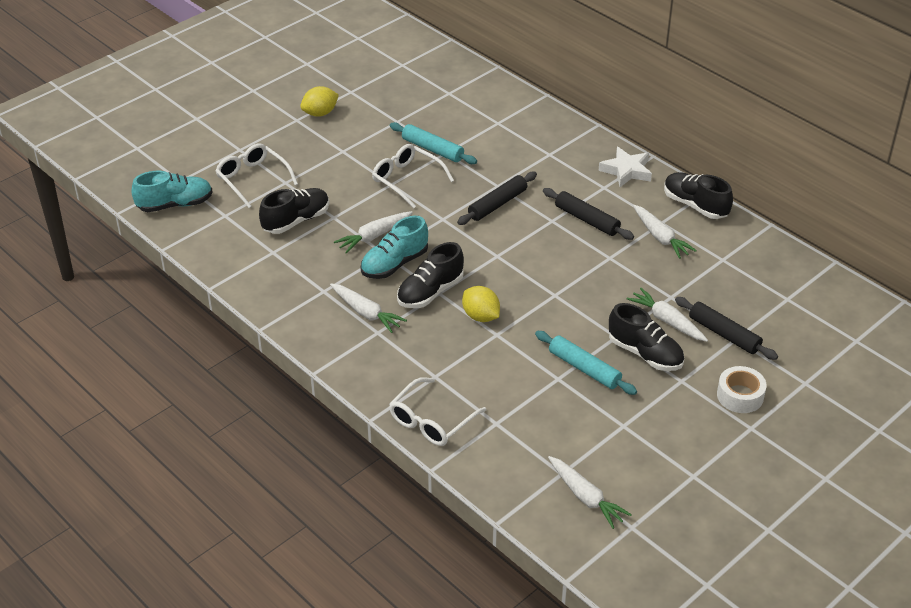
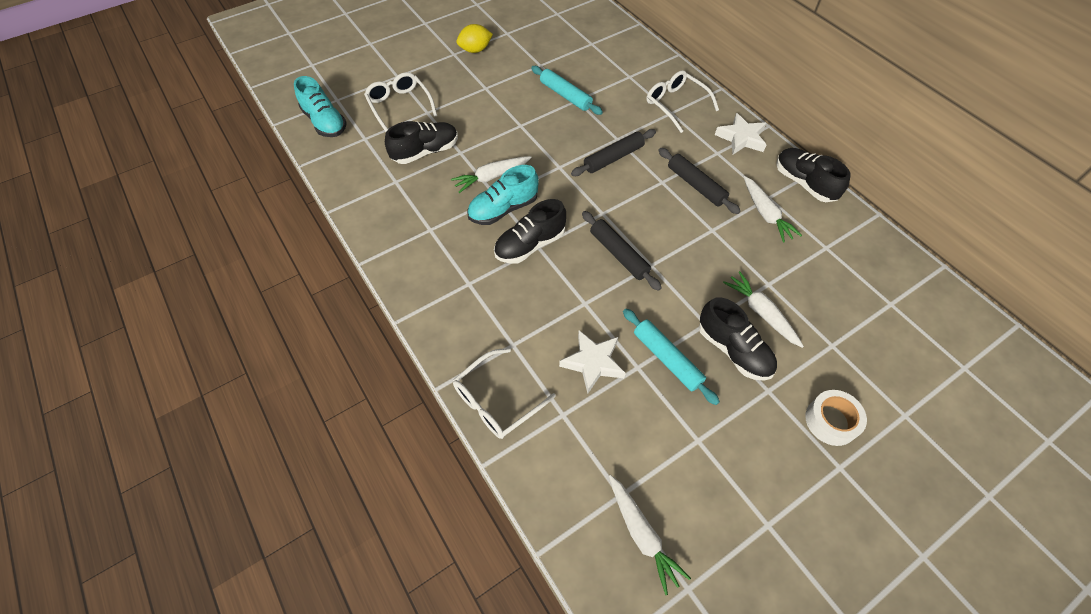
camera: 10 degrees right, 15 degrees up
(175, 204) = (325, 122): turquoise shoe -> turquoise shoe turned 60 degrees clockwise
(366, 313) = (463, 259): white carrot -> none
(407, 180) = (536, 123): white glasses -> white glasses (676, 105)
(481, 316) = (573, 280): yellow lemon -> none
(515, 380) = (593, 362): none -> white star
(724, 334) = (820, 338): black rolling pin -> black rolling pin (619, 254)

